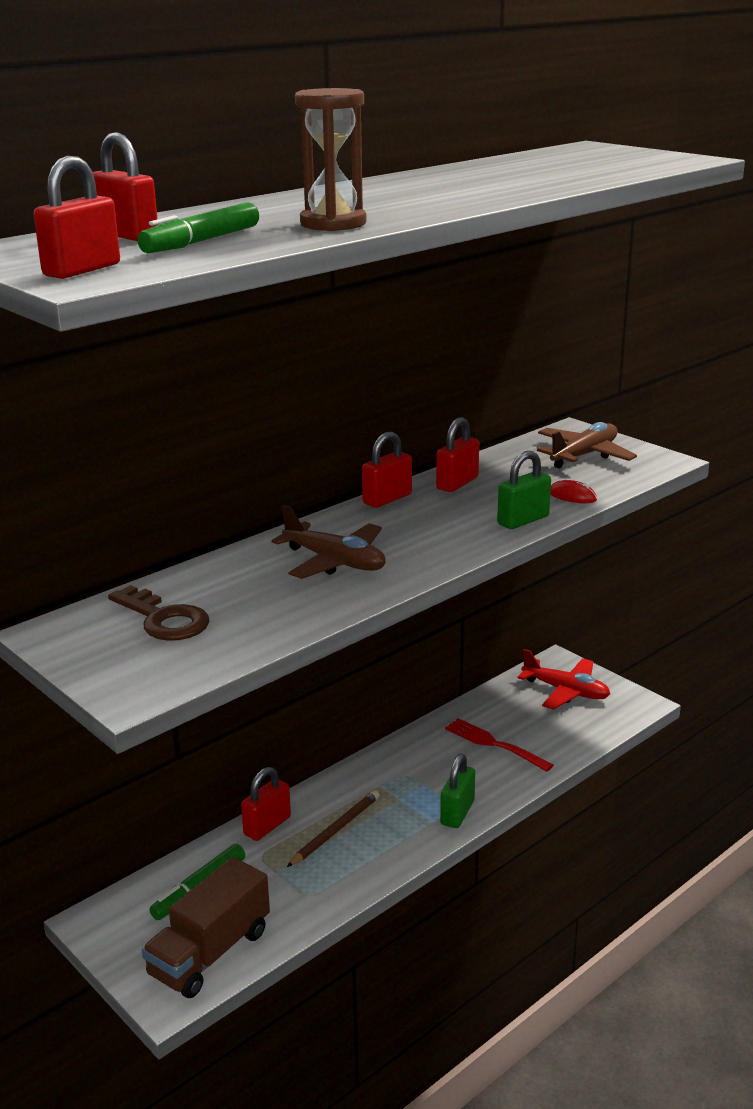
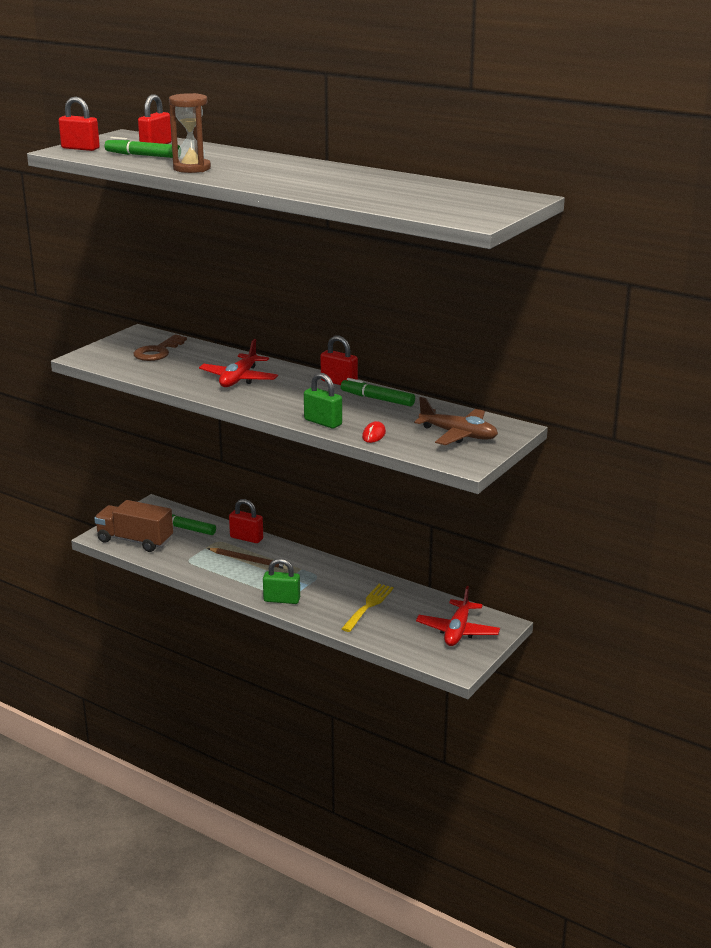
camera: 75 degrees right, 0 degrees up
(335, 562) = (239, 379): brown plane -> red plane
(457, 483) = (377, 399): red padlock -> green marker
(495, 744) = (368, 606): red fork -> yellow fork

